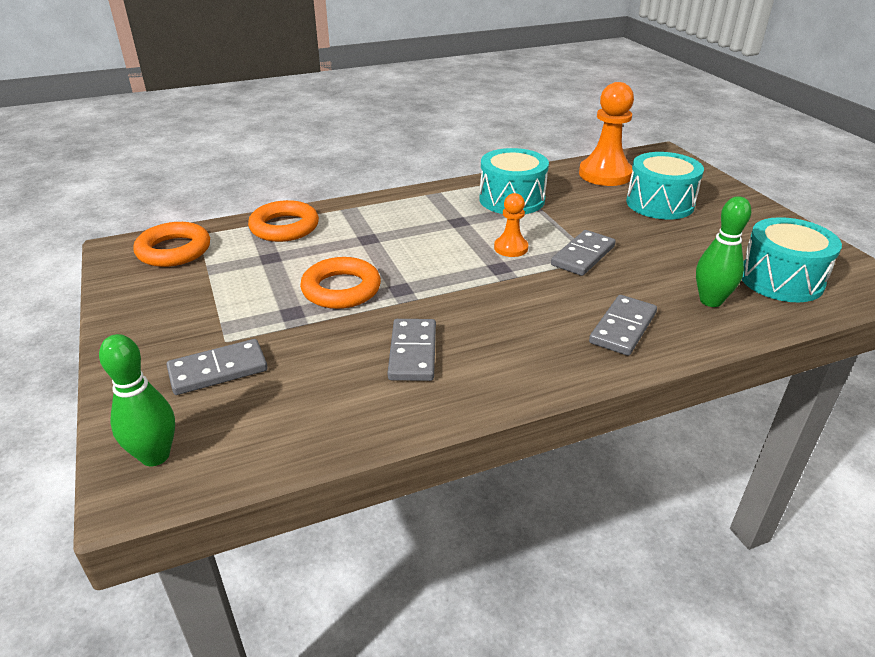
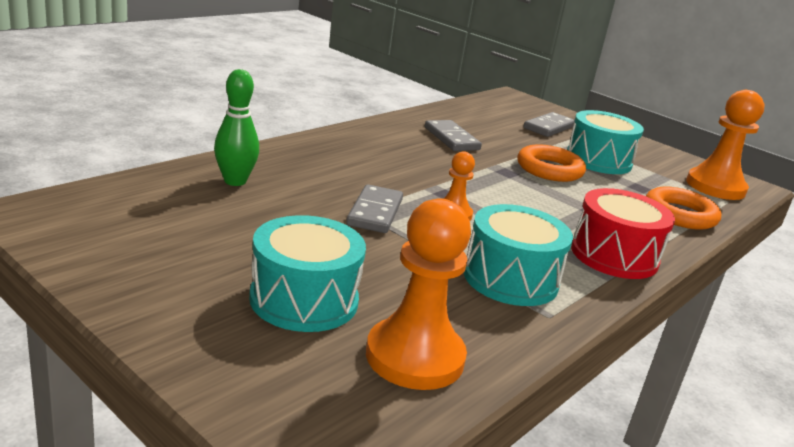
camera: 150 degrees right, 10 degrees down
(155, 456) = (521, 102): green bowling pin -> none
(174, 250) = (715, 187): orange ring -> orange pawn
(410, 204) = (614, 255): none -> red drum
(623, 328) = (312, 158): grey domino -> none
(781, 280) = (152, 205): turquoise drum -> turquoise drum (598, 160)

